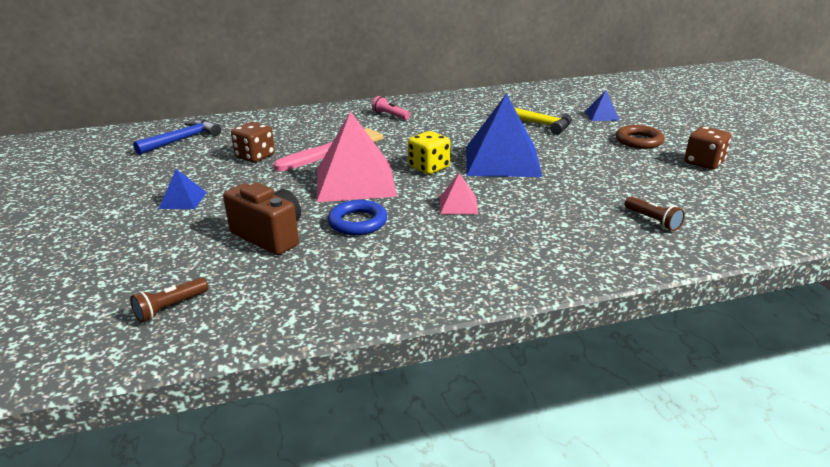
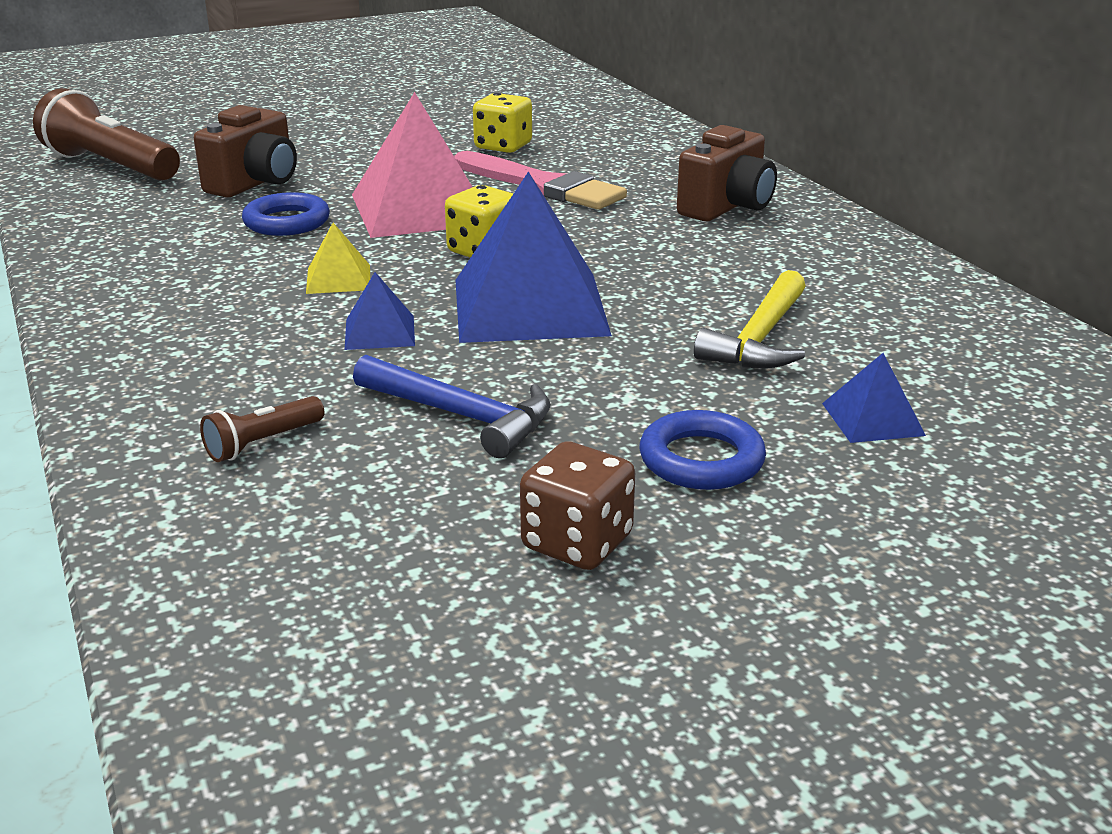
camera: 80 degrees right, 0 degrees up
(170, 307) = (111, 166): brown flashlight -> brown flashlight, size x2.14
(182, 139) = (553, 105): blue hammer -> blue hammer (461, 416)
(183, 200) = (358, 134): blue pyramid -> blue pyramid (380, 332)
(255, 156) = (503, 146): brown dice -> yellow dice
(390, 115) = (727, 207): pink flashlight -> brown camera
(458, 205) = (338, 279): pink pyramid -> yellow pyramid
(639, 141) = (701, 460): brown ring -> blue ring

